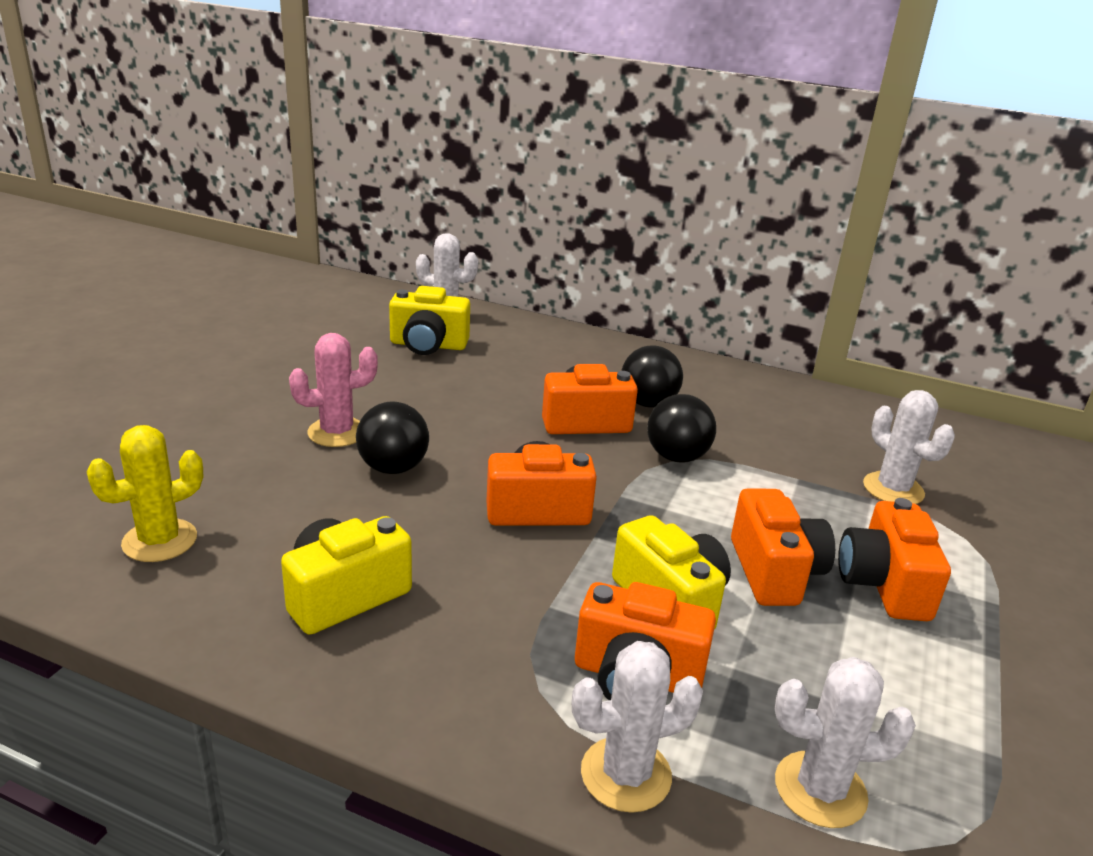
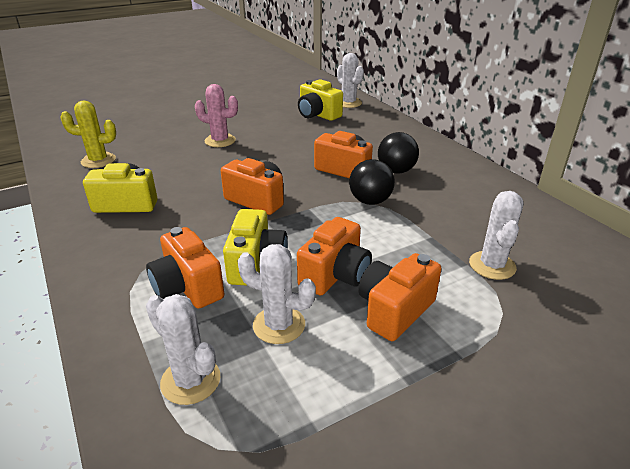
camera: 40 degrees right, 5 degrees up
(393, 468) = (221, 162): black ball -> none
(626, 774) = (120, 322): white cactus -> white cactus (279, 325)

